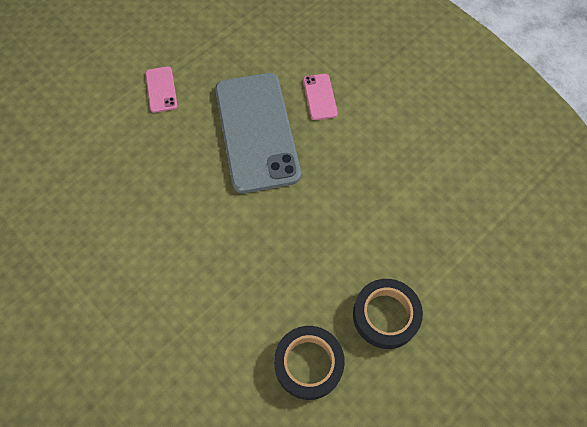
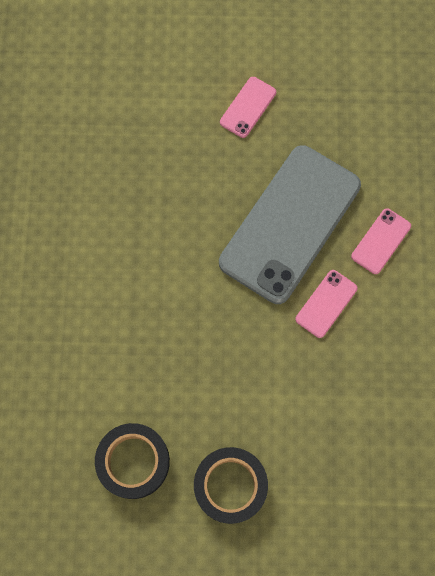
camera: 45 degrees right, 10 degrees up
(326, 156) = (326, 304): none -> pink phone

